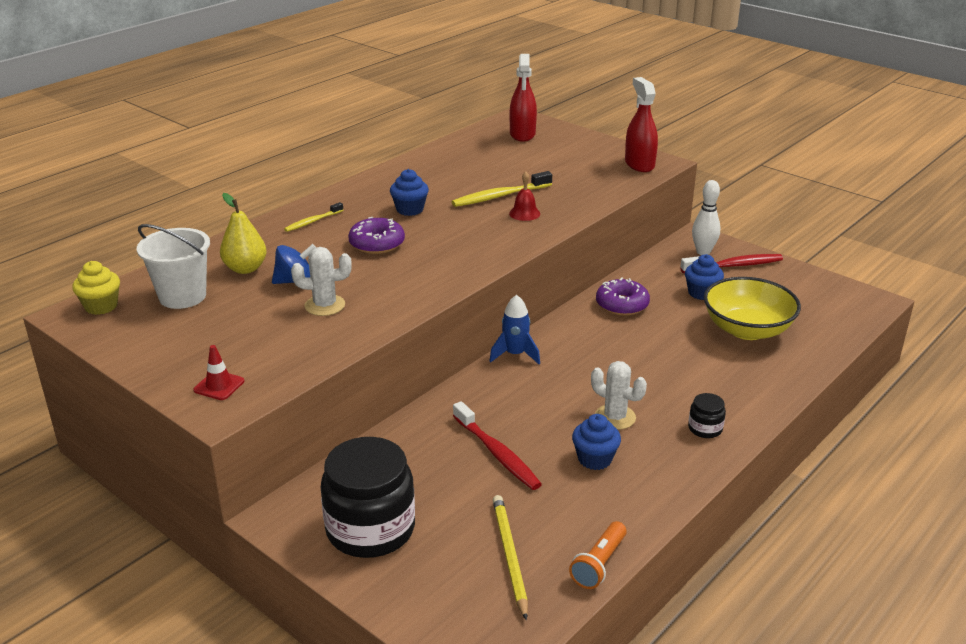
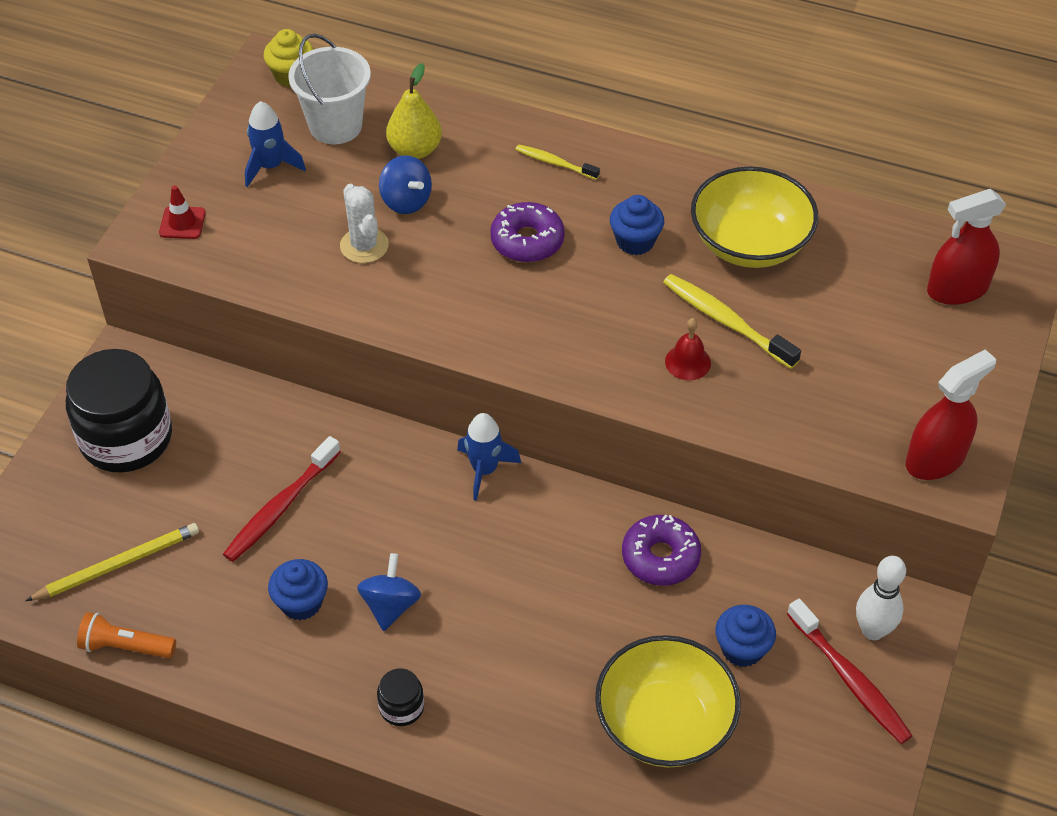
camera: 70 degrees right, 20 degrees up
(197, 332) = (271, 166): none -> blue rocket
(442, 177) = (749, 243): none -> yellow bowl
(615, 417) = (390, 605): white cactus -> blue spinning top

